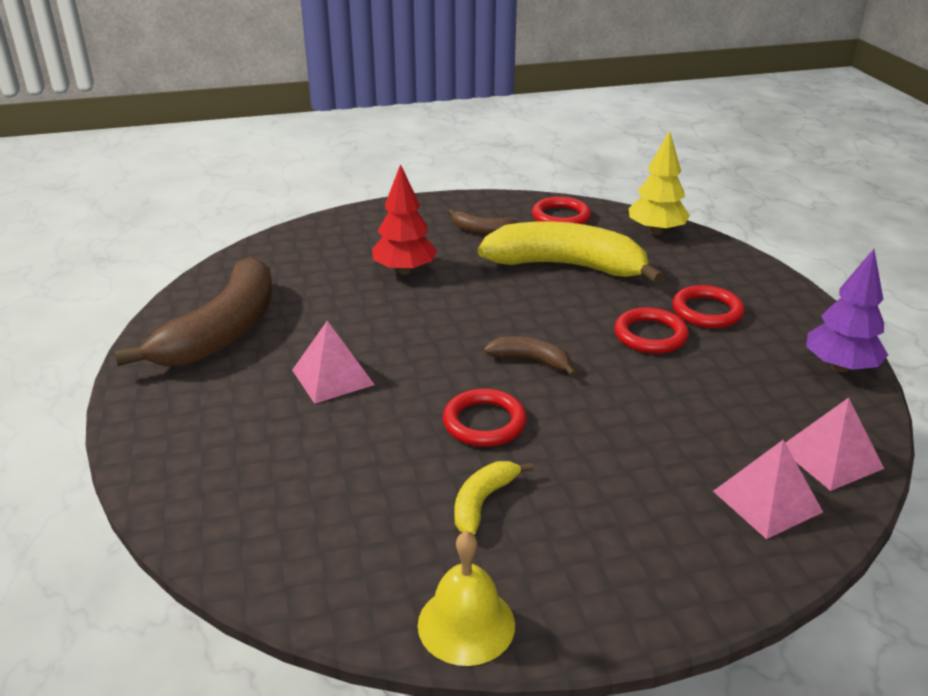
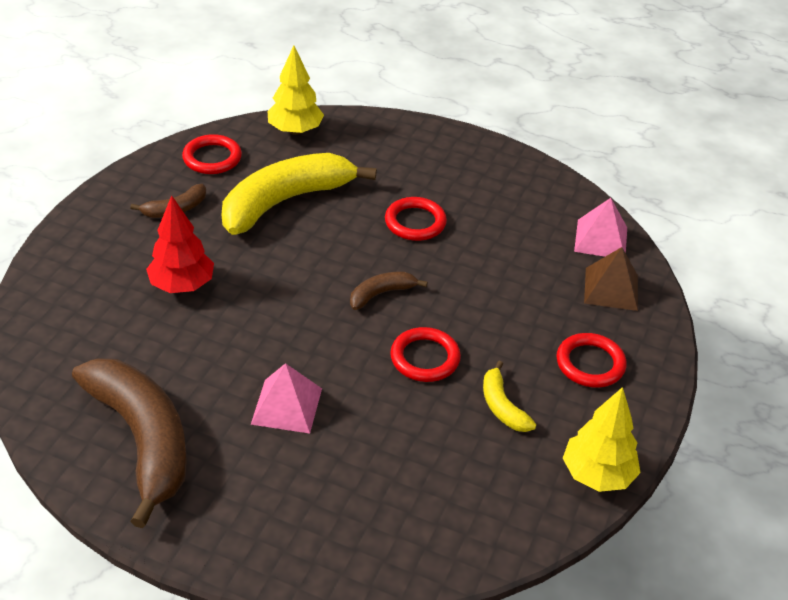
camera: 55 degrees left, 10 degrees up
(466, 624) = (597, 475): yellow bell -> yellow tree
(707, 311) = (418, 180): red ring -> red ring (590, 364)
(767, 501) = (611, 289): pink pyramid -> brown pyramid
(840, 367) = (531, 173): purple tree -> none

